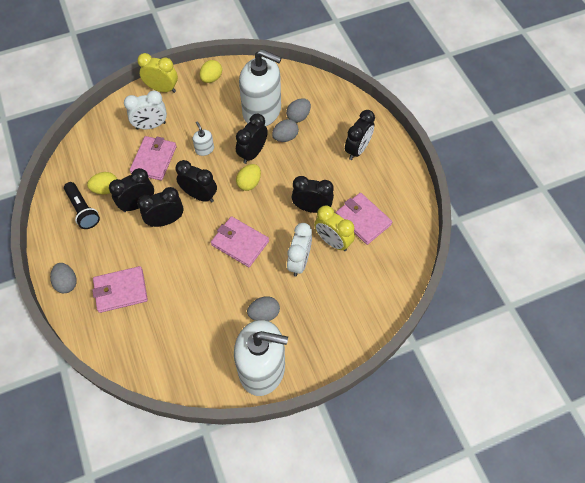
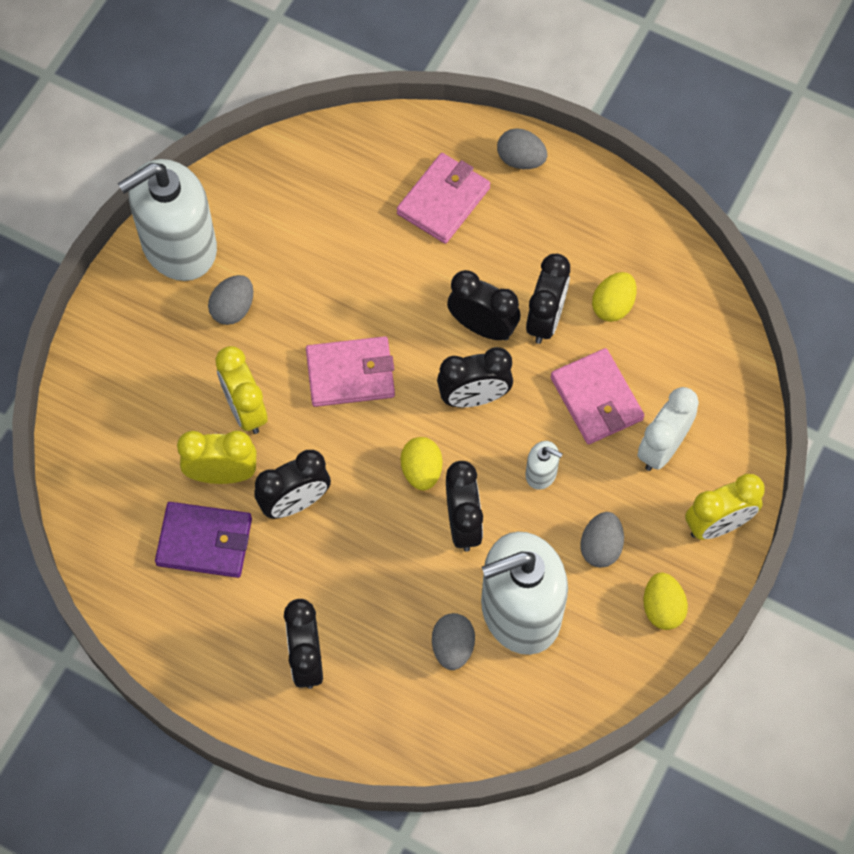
camera: 140 degrees right, 5 degrees up
(83, 210) = (609, 256): black flashlight -> none
(166, 221) = (482, 327): black clock -> black clock turned 90 degrees counterclockwise
(285, 137) = (439, 591): grey egg -> grey egg (601, 547)
(299, 262) = (245, 409): white clock -> yellow clock
(363, 220) = (204, 542): pink wallet -> purple wallet

